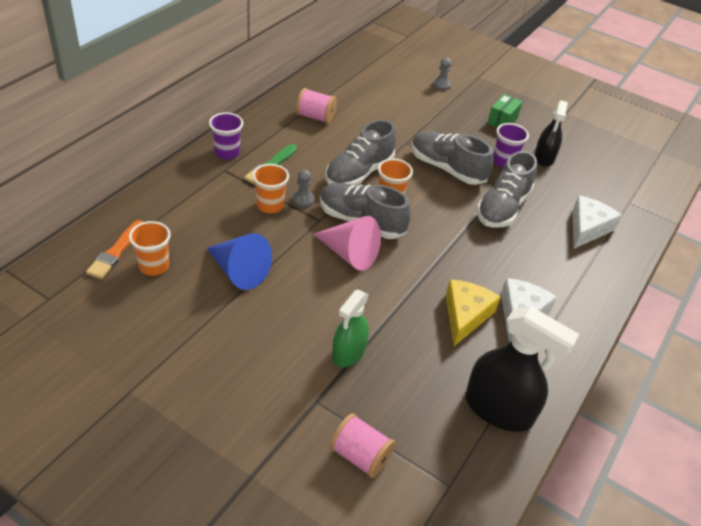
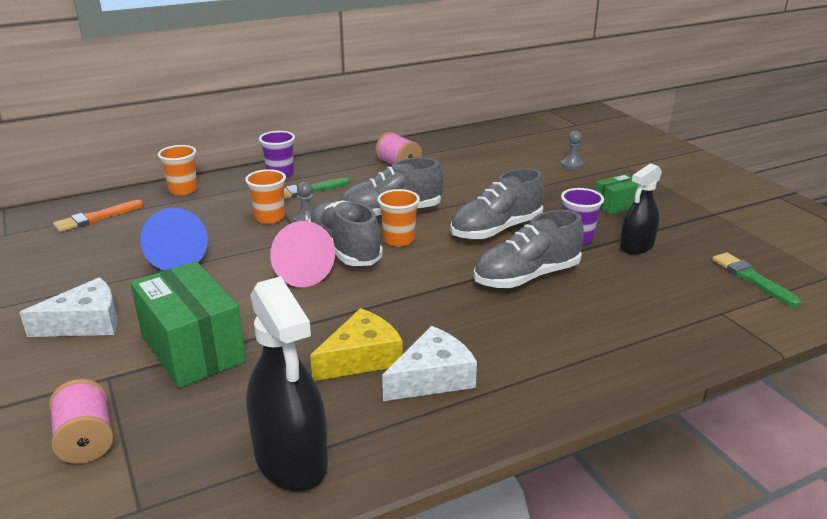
camera: 35 degrees right, 15 degrees down
(154, 266) = (112, 234): orange cup -> orange cup (183, 190)
(348, 353) = (193, 349): green spray bottle -> green box
(447, 168) = (496, 230): grey shoe -> grey shoe turned 105 degrees counterclockwise
(587, 228) = (625, 323): white cheese -> white cheese (85, 323)
(625, 167) = (752, 279): none -> green brush

